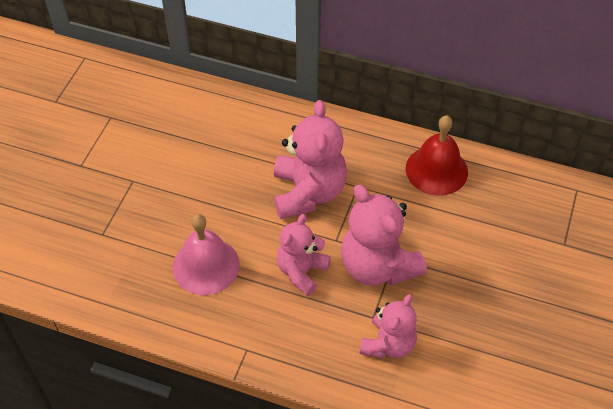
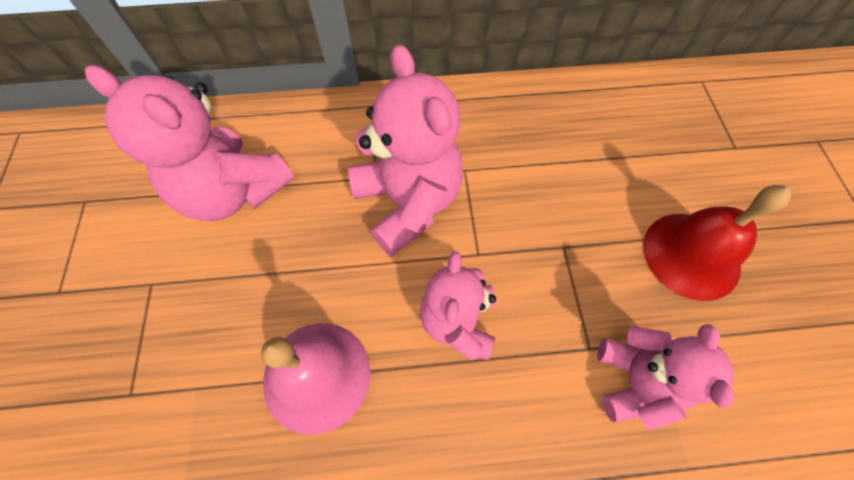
camera: 25 degrees left, 10 degrees up
(377, 266) = (551, 268): pink teddy bear -> pink teddy bear (233, 191)
(436, 170) = (543, 114): red bell -> red bell (691, 255)

